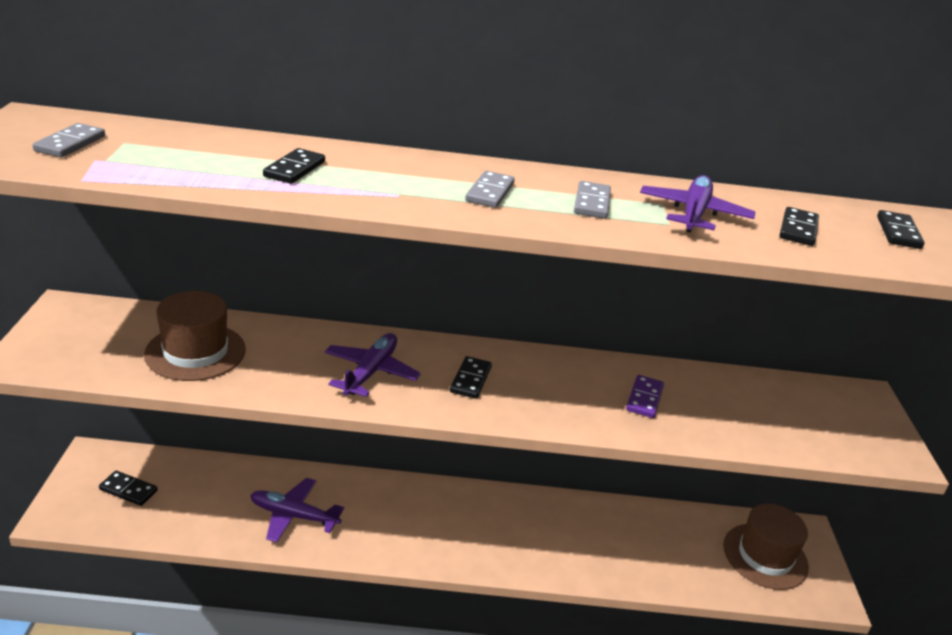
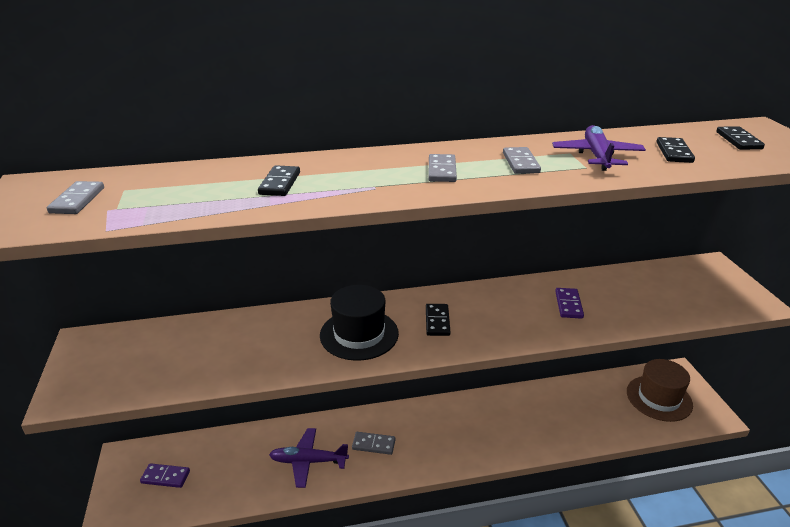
camera: 10 degrees left, 0 degrees up
(128, 490) = (165, 477): black domino -> purple domino
(195, 352) = (211, 352): brown hat -> none
(370, 372) = (359, 334): purple plane -> black hat
(378, 517) = (373, 444): none -> grey domino

